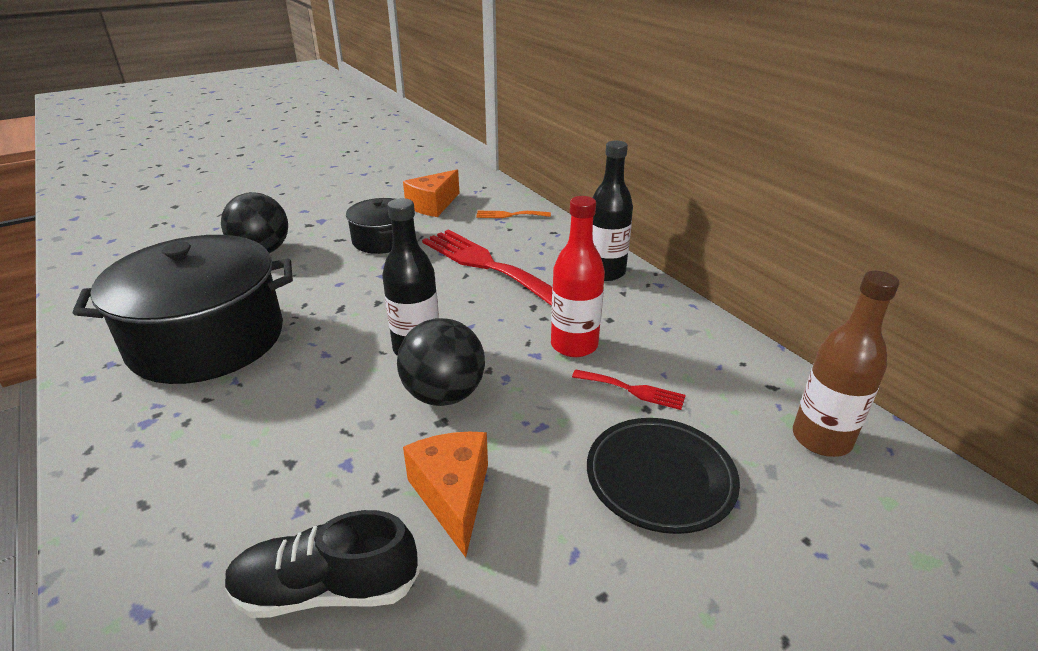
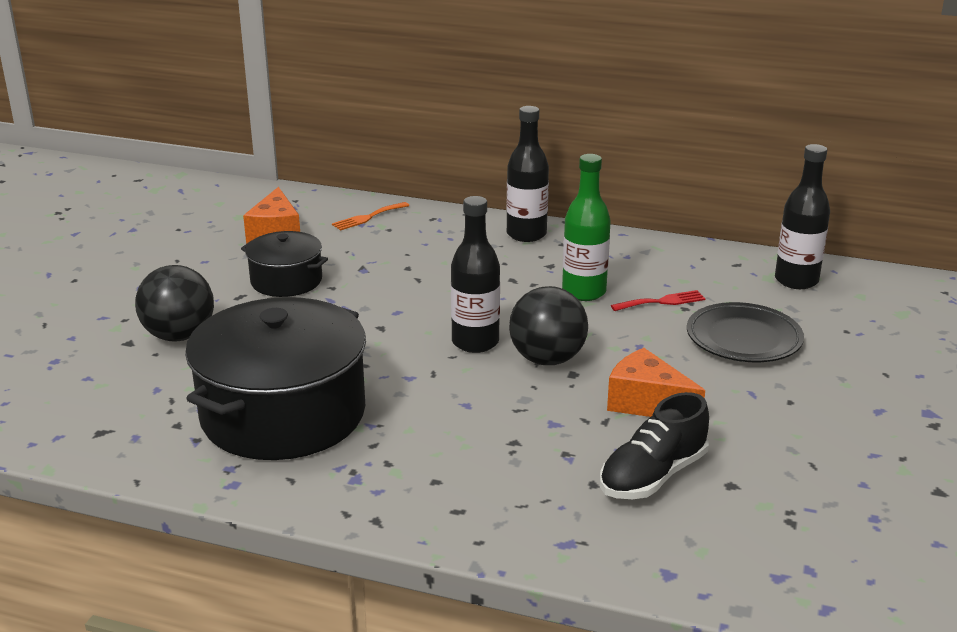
camera: 40 degrees left, 5 degrees down
(486, 264) = (421, 264): red fork -> none
(574, 345) = (584, 292): red bottle -> green bottle
(821, 439) = (796, 280): brown bottle -> black bottle

